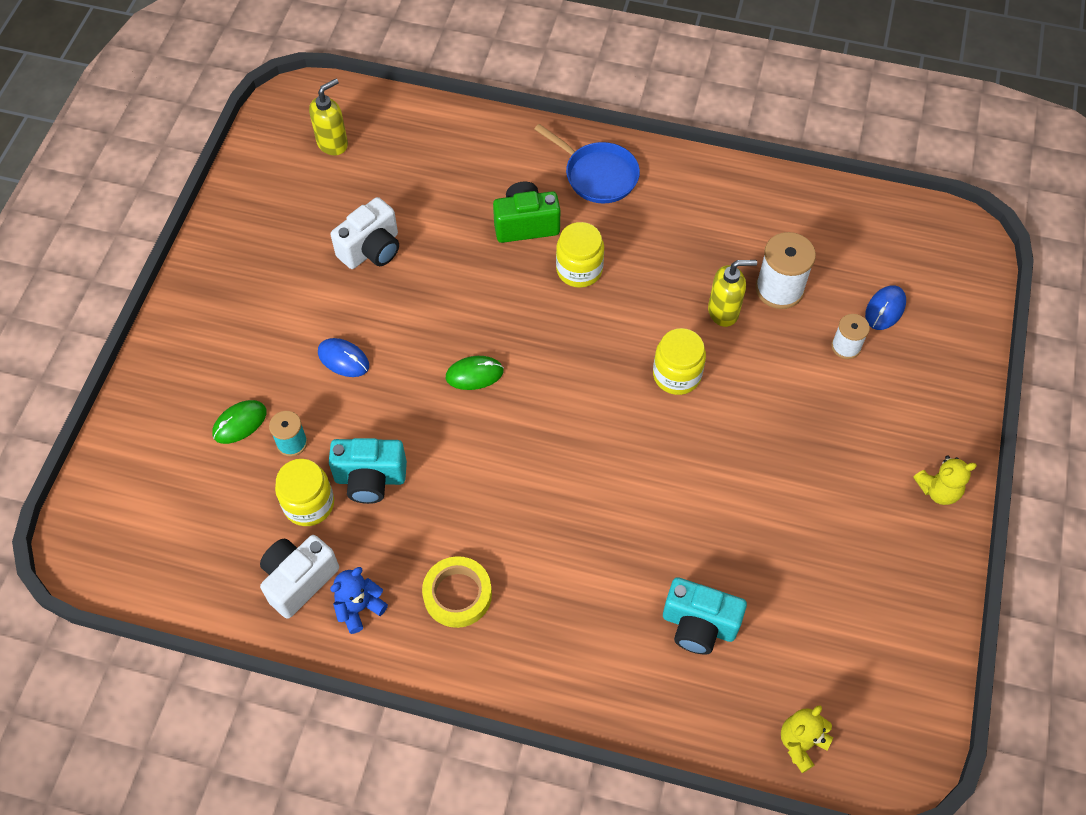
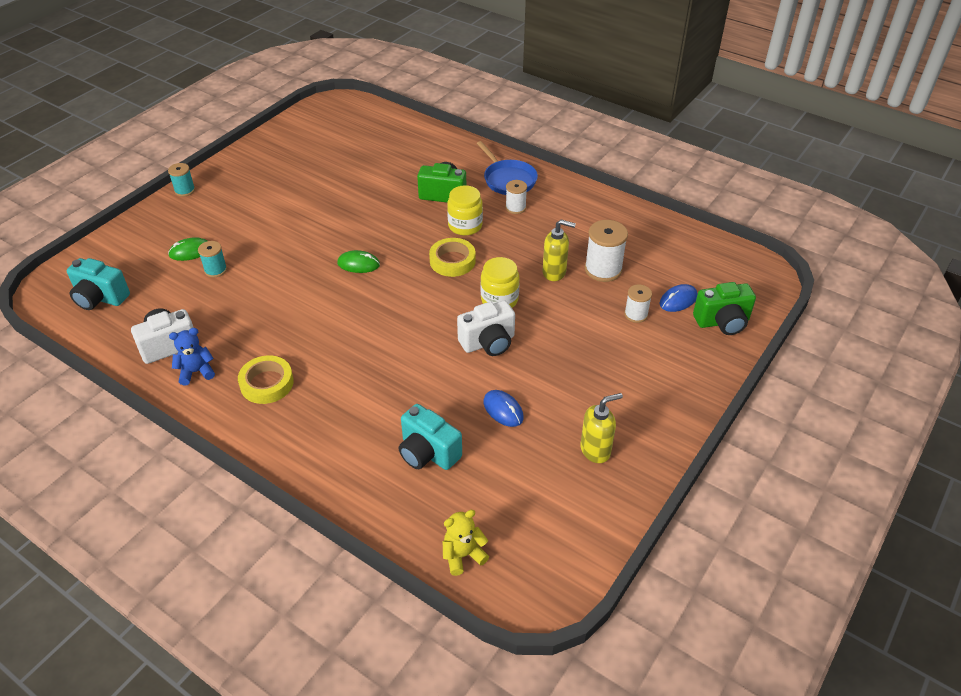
camera: 20 degrees right, 15 degrees down
(169, 322) = (185, 190): none -> turquoise spool
(309, 504) = (203, 305): yellow jar -> none
(333, 143) = (345, 127): yellow soap dispenser -> yellow soap dispenser (595, 450)
(343, 359) = (278, 235): blue mouse -> blue mouse (503, 410)
(370, 479) = (252, 302): turquoise camera -> turquoise camera (100, 298)
(371, 249) = (334, 184): white camera -> white camera (488, 343)
(591, 332) = (452, 261): none -> yellow tape
(629, 220) = (515, 208): none -> white spool
(938, 490) = (664, 421): yellow teddy bear -> none
(947, 326) = (722, 322): none -> green camera

